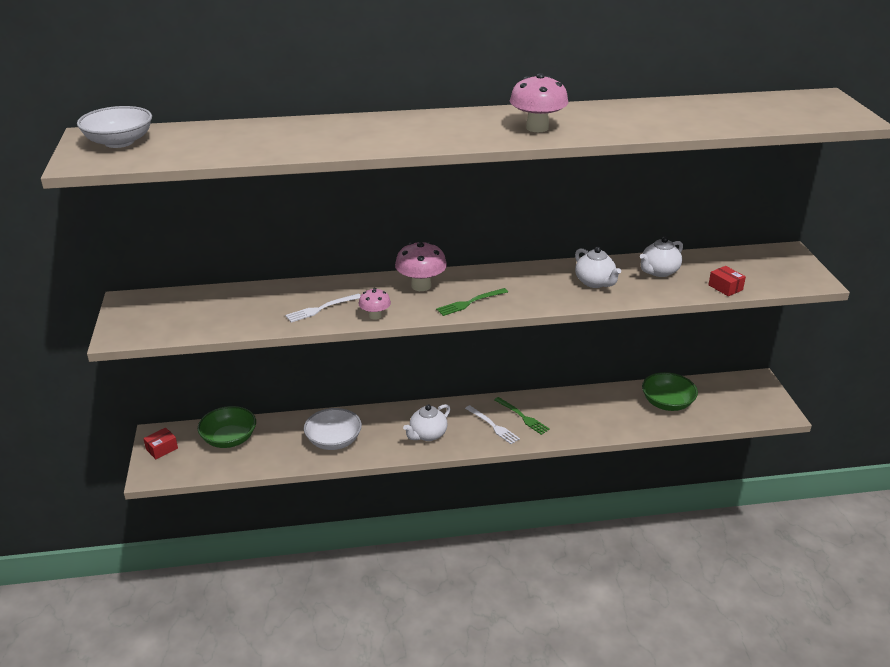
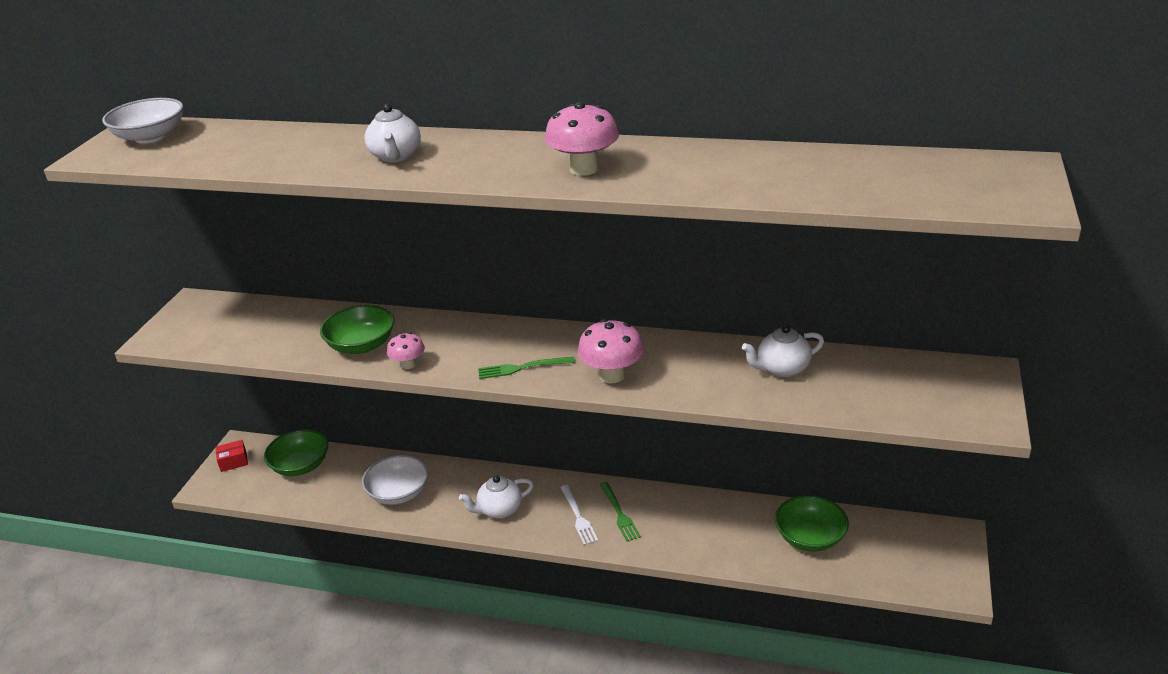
camera: 25 degrees right, 0 degrees up
(321, 309) = (361, 345): white fork -> green bowl
(421, 286) = (486, 336): pink mushroom -> pink mushroom (612, 375)
(595, 282) = (689, 369): white teapot -> white teapot (396, 156)
(725, 287) = (853, 407): red box -> none

